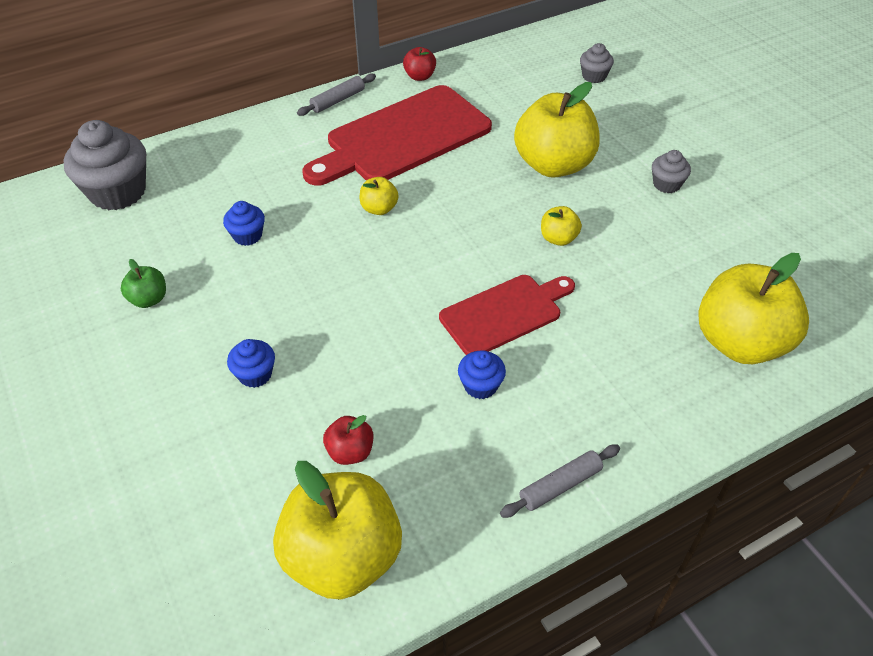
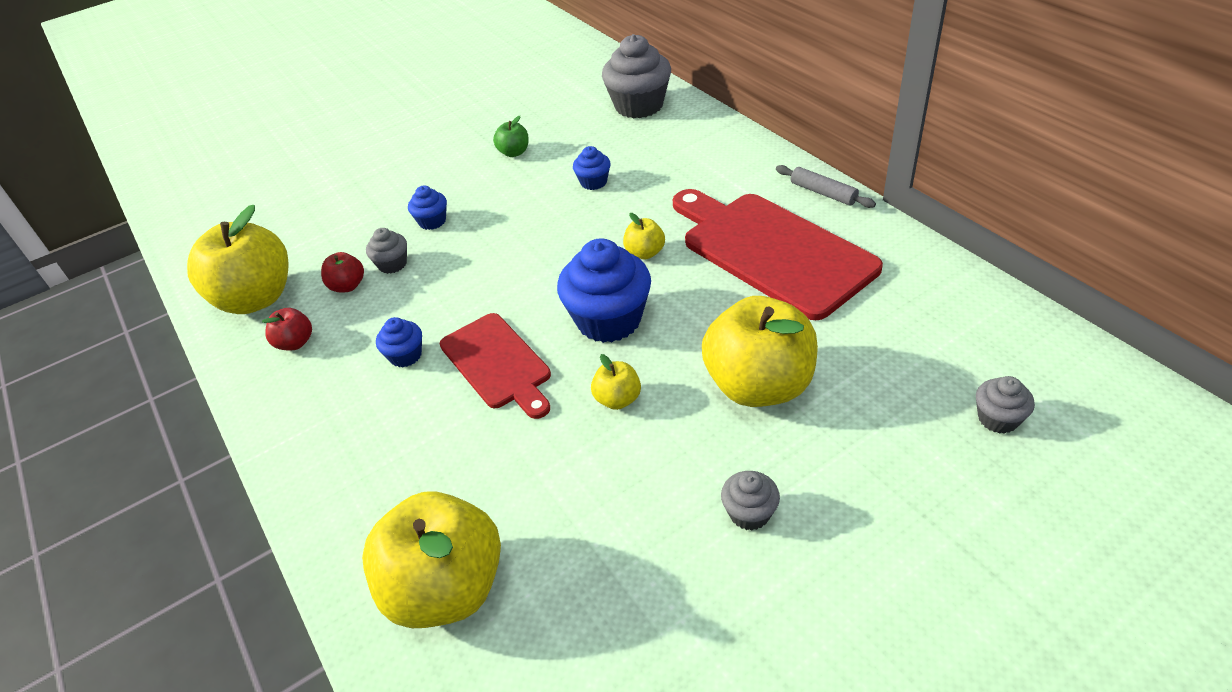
camera: 90 degrees right, 5 degrees down
(324, 409) = (392, 264): none -> grey cupcake
(420, 76) = (903, 245): red apple -> red apple (295, 343)
(464, 238) = (609, 320): none -> blue cupcake
(560, 485) = (285, 421): grey rolling pin -> none

